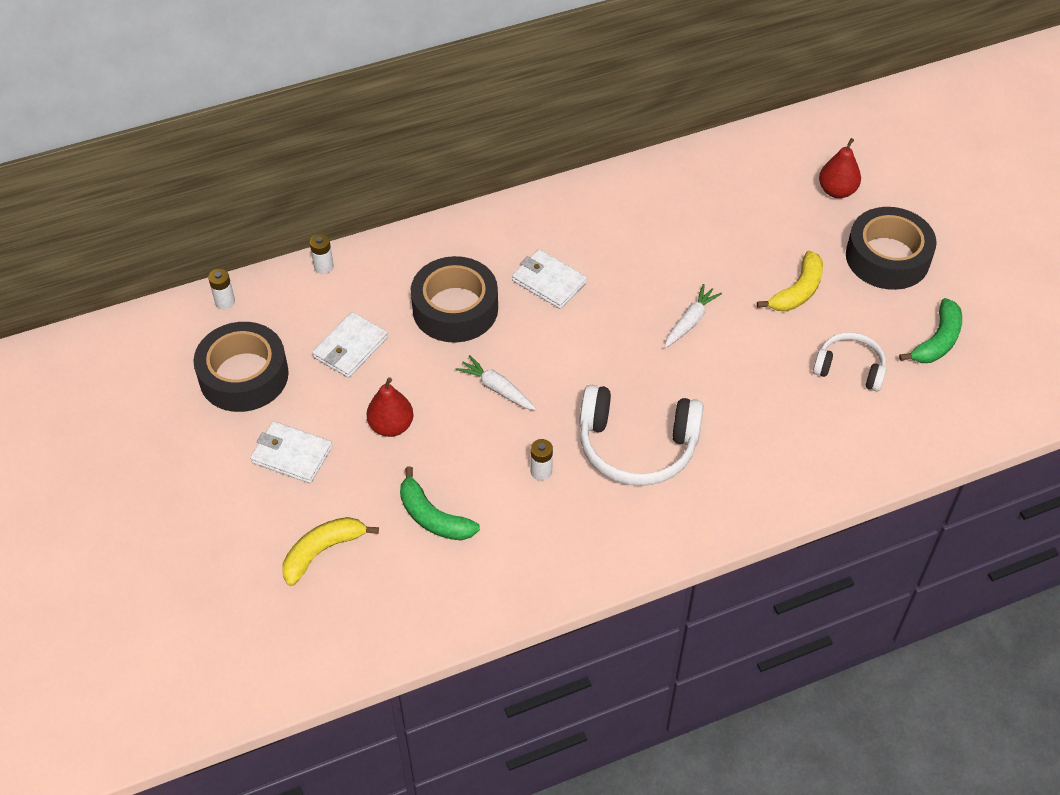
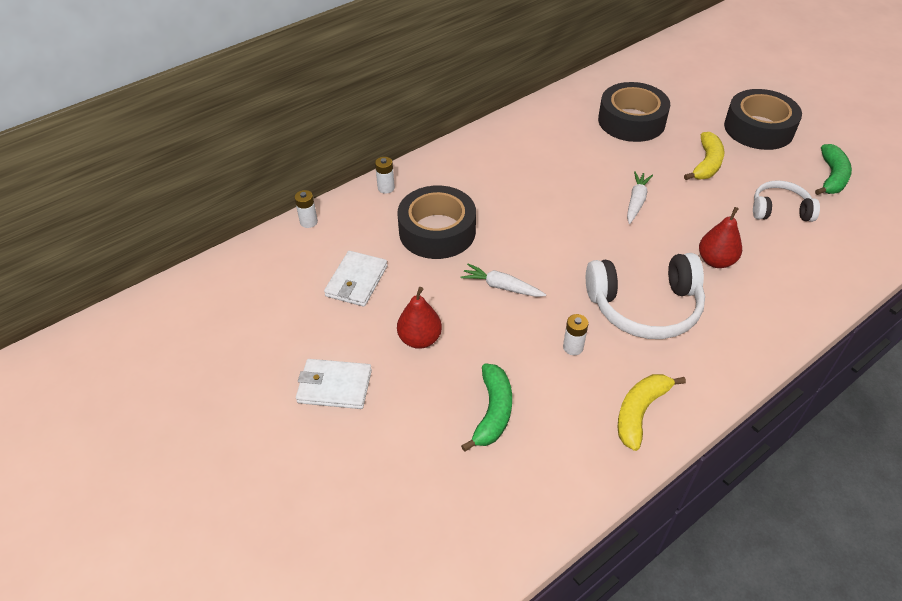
camera: 15 degrees left, 5 degrees down
(225, 301) = (227, 267): white battery -> white battery (386, 188)
(244, 375) = (264, 326): black tape -> black tape (631, 121)
(322, 551) = (398, 472): yellow banana -> yellow banana (640, 412)
(433, 517) = (493, 412): green banana -> green banana turned 105 degrees counterclockwise
(549, 282) = (507, 195): white wallet -> none
(837, 191) = (695, 93): red pear -> red pear (715, 261)

